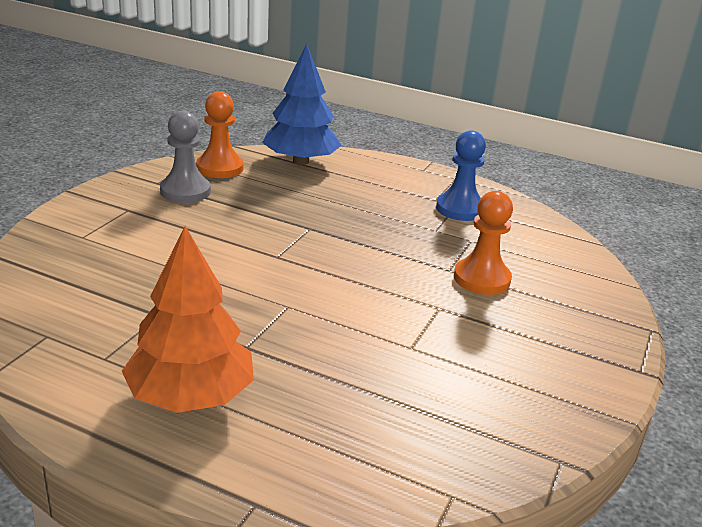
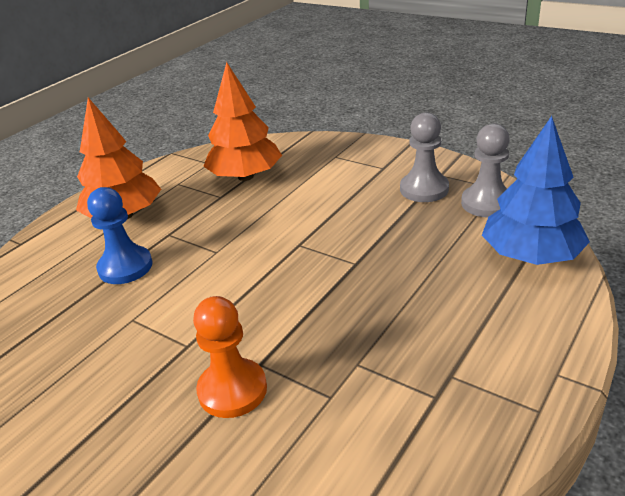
camera: 105 degrees right, 5 degrees up
(110, 298) = (245, 176): none -> orange tree
(220, 168) = (487, 203): orange pawn -> grey pawn
(460, 209) = (421, 398): blue pawn -> blue pawn (125, 267)

